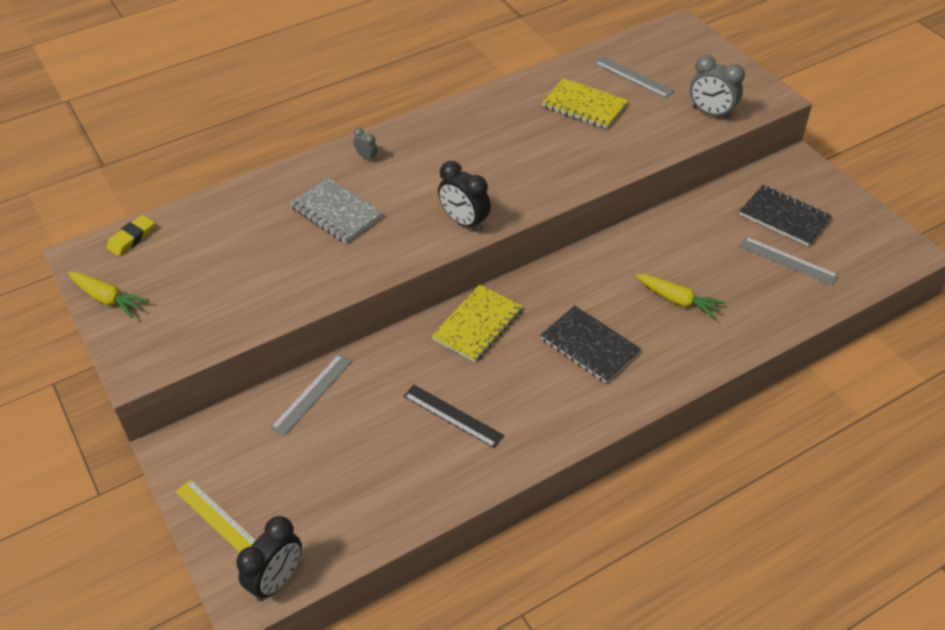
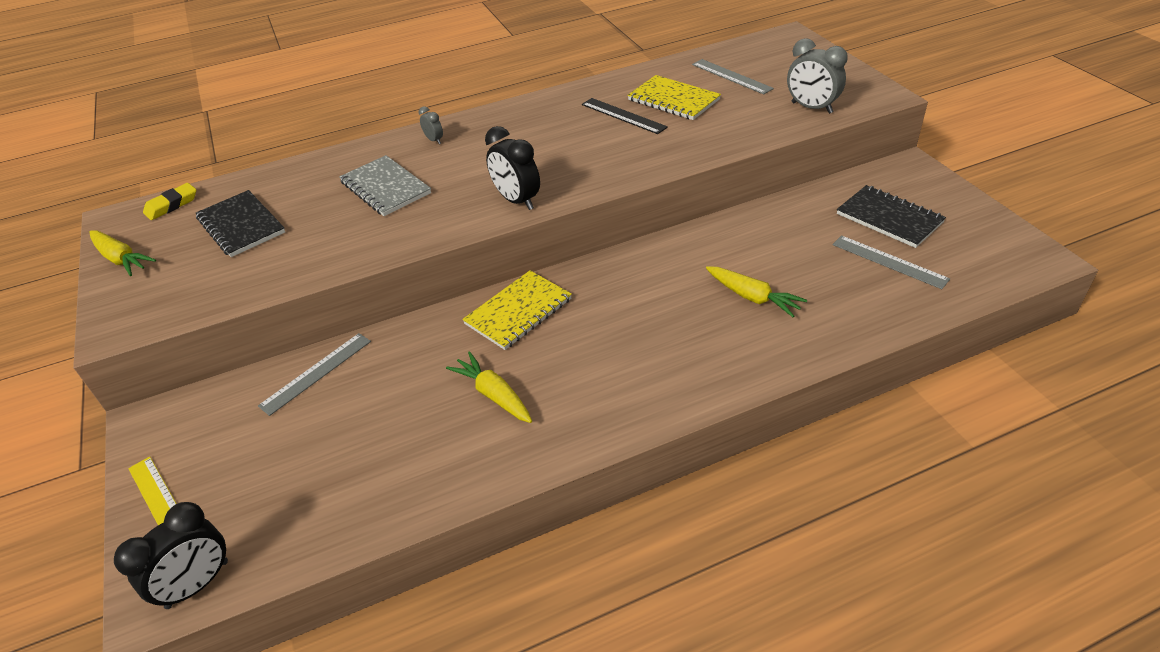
camera: 10 degrees right, 5 degrees down
(453, 415) = (464, 406): black ruler -> black ruler (623, 115)
(476, 403) = (493, 394): none -> yellow carrot
(589, 346) = (640, 340): black notebook -> black notebook (241, 225)

